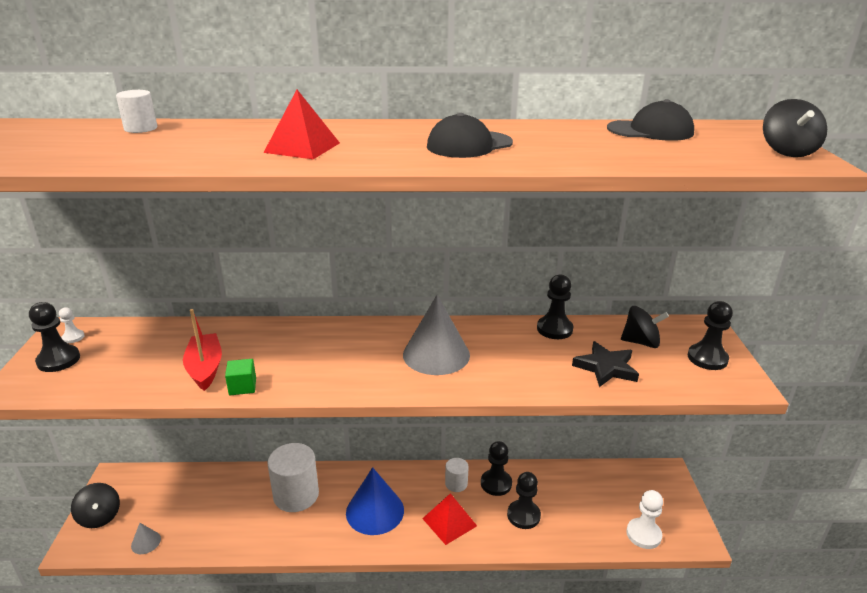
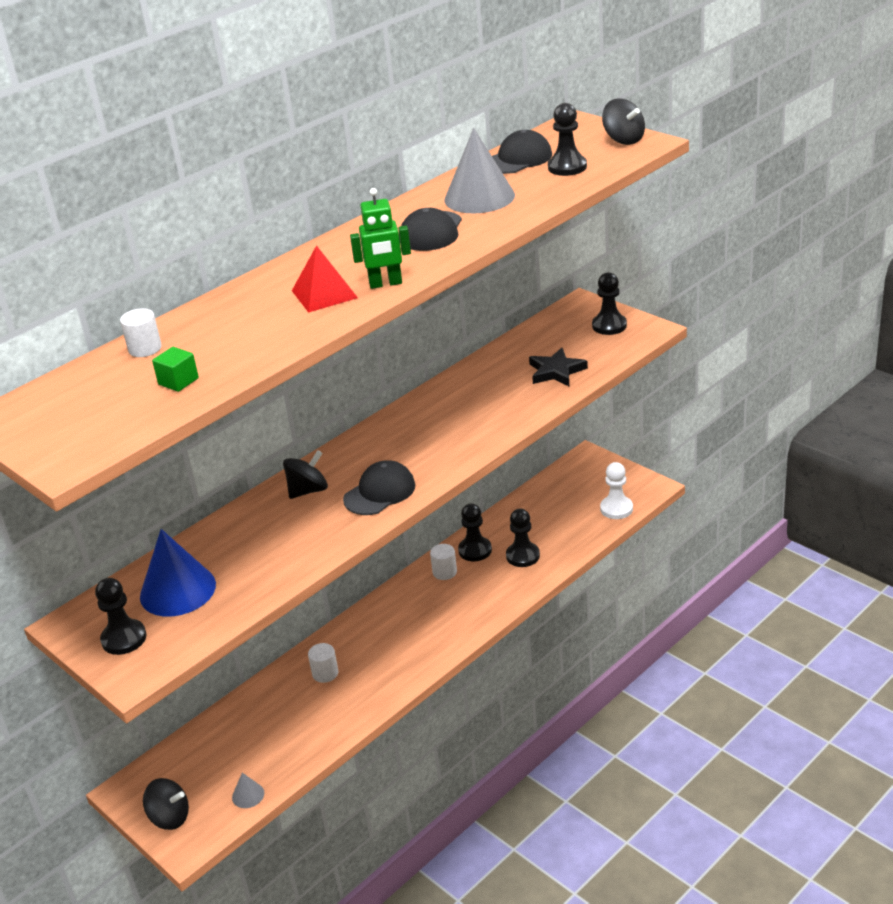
camera: 40 degrees left, 5 degrees up
(73, 337) = (94, 620): white pawn -> none
(205, 368) = (269, 557): red boat -> none
(242, 386) = (325, 546): green cube -> green cube (178, 381)
(296, 495) = (325, 673): white cylinder -> white cylinder, size x0.51
(338, 373) = (380, 492): none -> black cap
(352, 160) = (385, 284): none -> green robot
(375, 511) = (408, 634): blue cone -> blue cone (178, 590)
(436, 354) = (429, 435): grey cone -> grey cone (479, 197)
(449, 522) = (475, 599): red pyramid -> none
(554, 329) = (484, 366): black pawn -> black pawn (567, 167)
(641, 342) = (554, 340): black spinning top -> black spinning top (308, 490)

